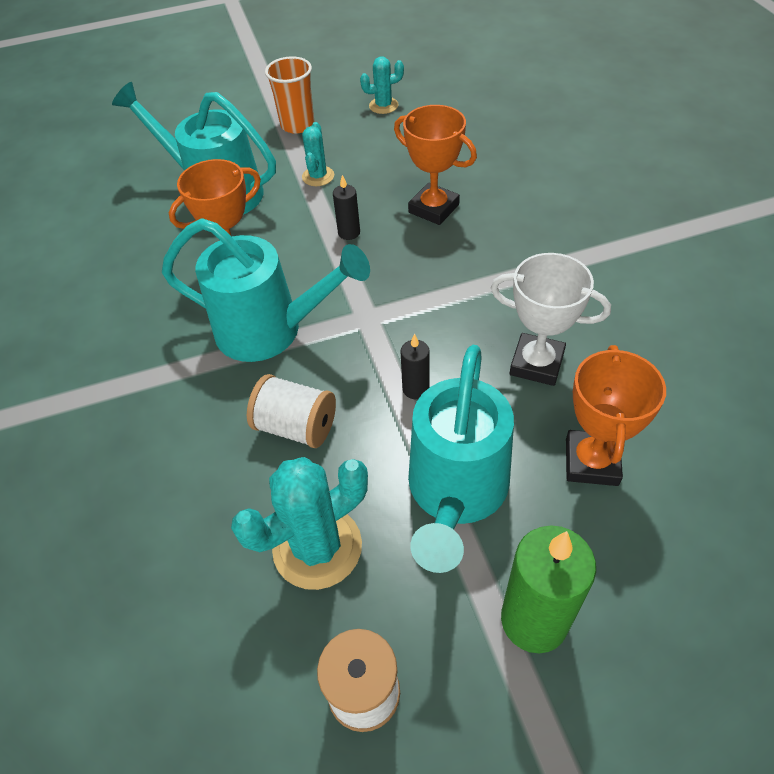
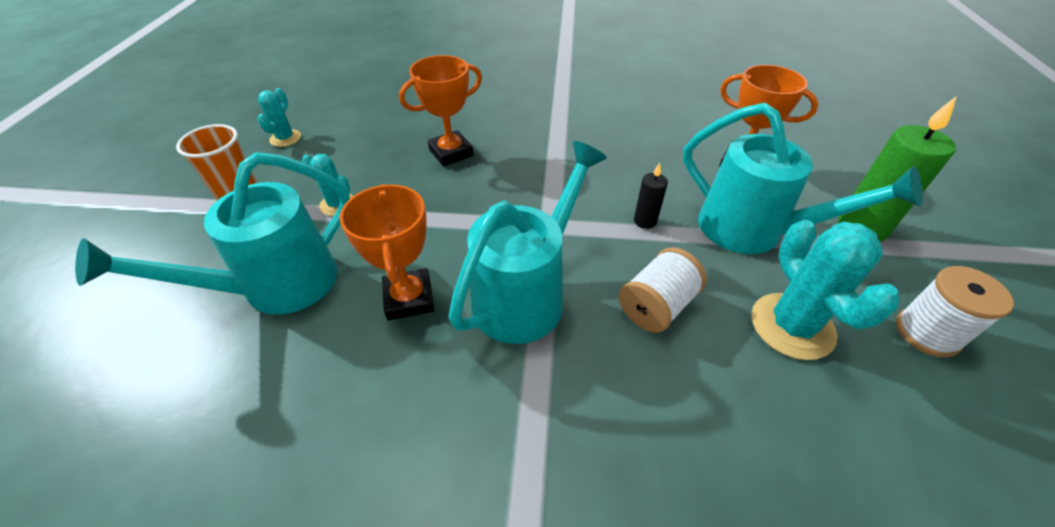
camera: 70 degrees left, 5 degrees down
(349, 233) = (436, 206): black candle -> none
(536, 363) = (647, 158): white trophy -> none

